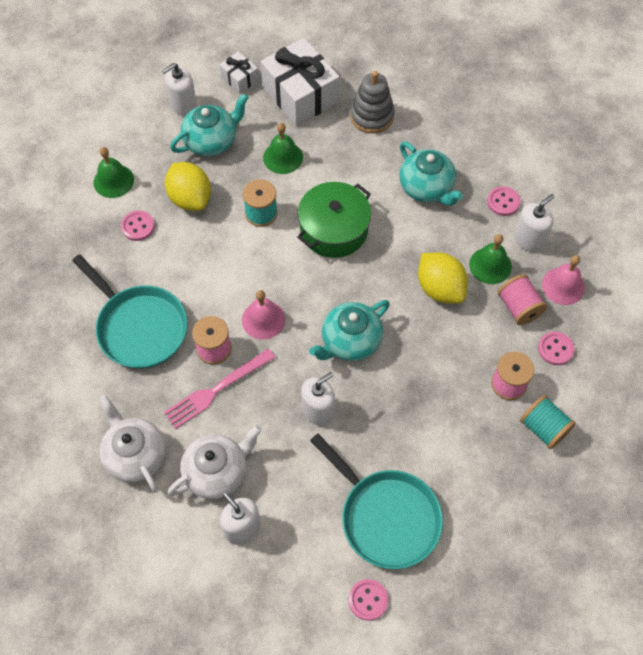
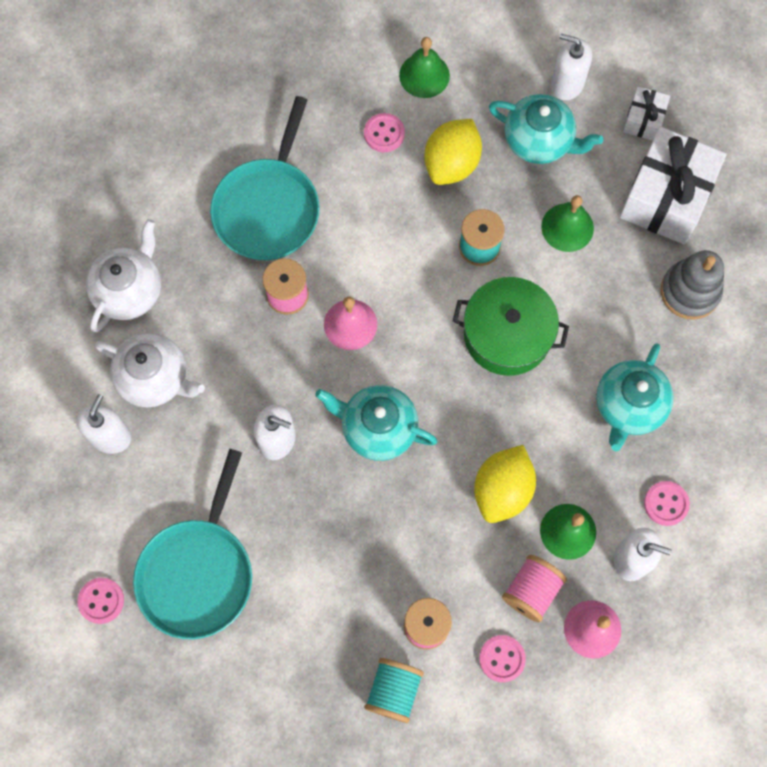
camera: 60 degrees right, 10 degrees up
(216, 390) = (242, 325): pink fork -> none

